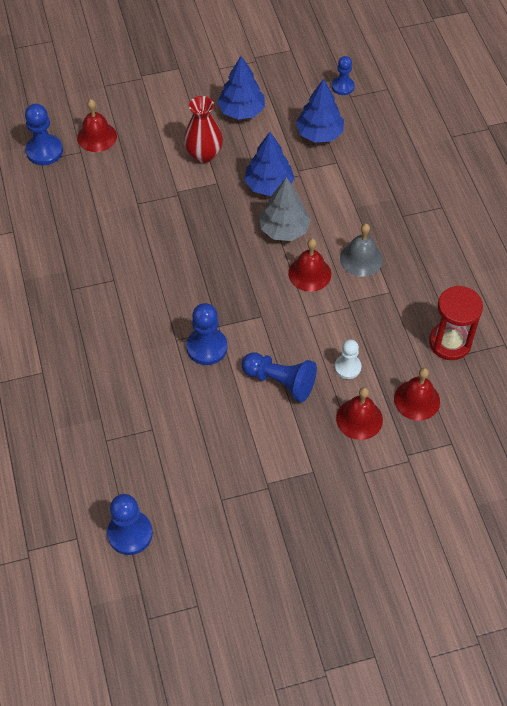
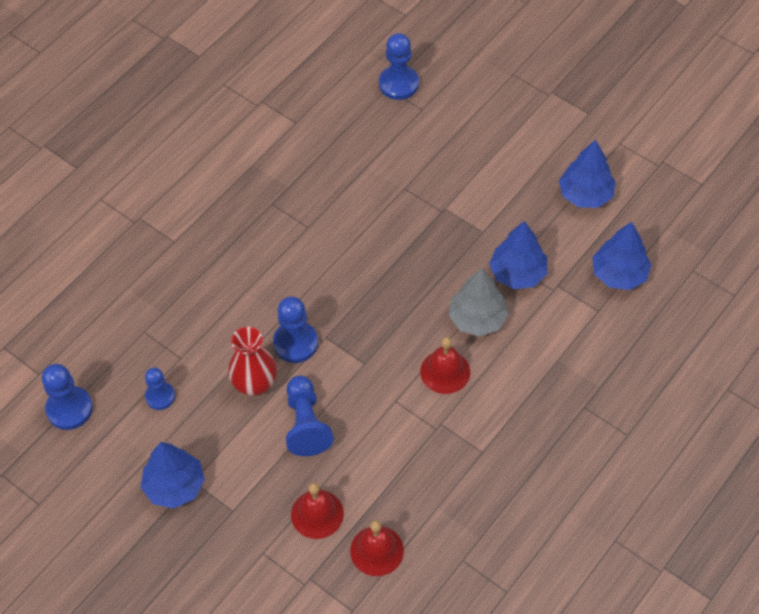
camera: 55 degrees right, 0 degrees up
(97, 137) = (450, 109): red bell -> none
(204, 154) = (505, 200): red vase -> red vase (255, 384)
(261, 498) = (174, 486): none -> blue tree
(342, 86) = (698, 255): blue pawn -> blue pawn (160, 396)
(347, 367) = (366, 469): white pawn -> none
(361, 259) = (500, 403): grey bell -> none
(450, 342) = (467, 540): red hourglass -> none

